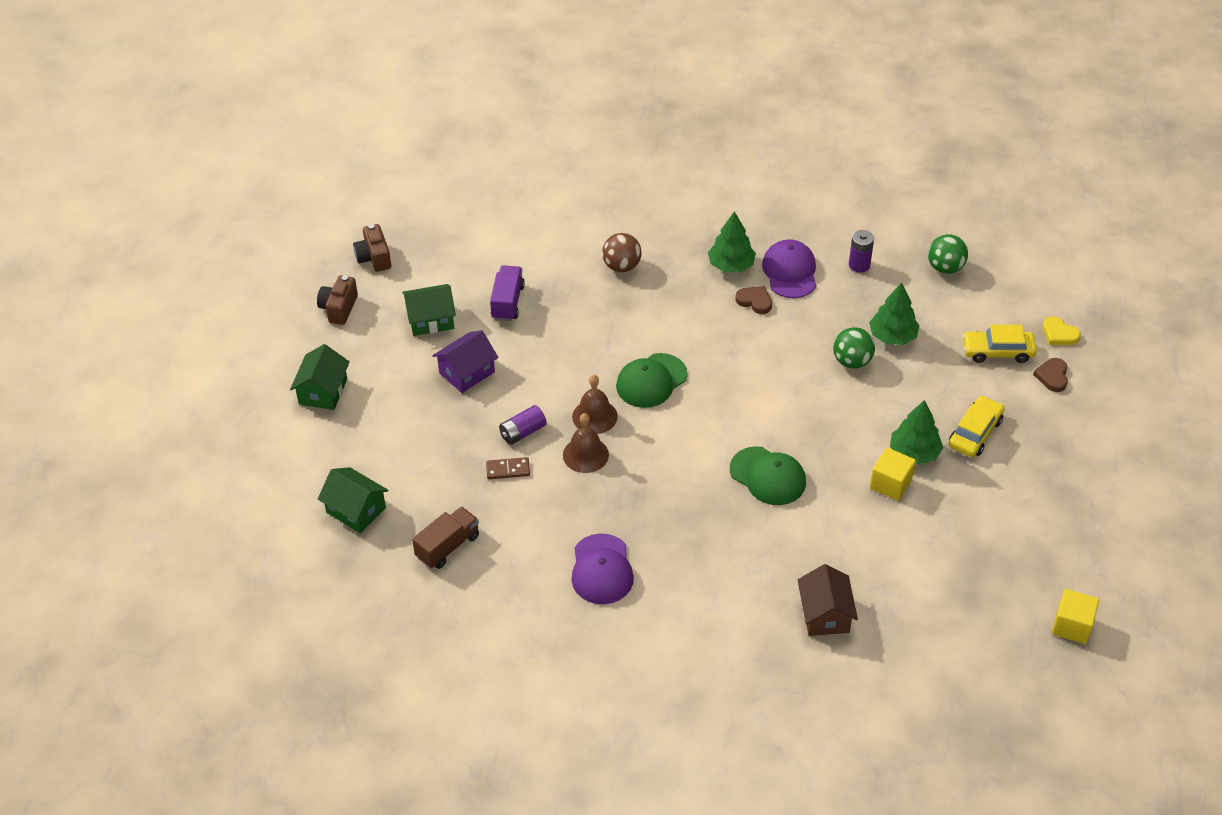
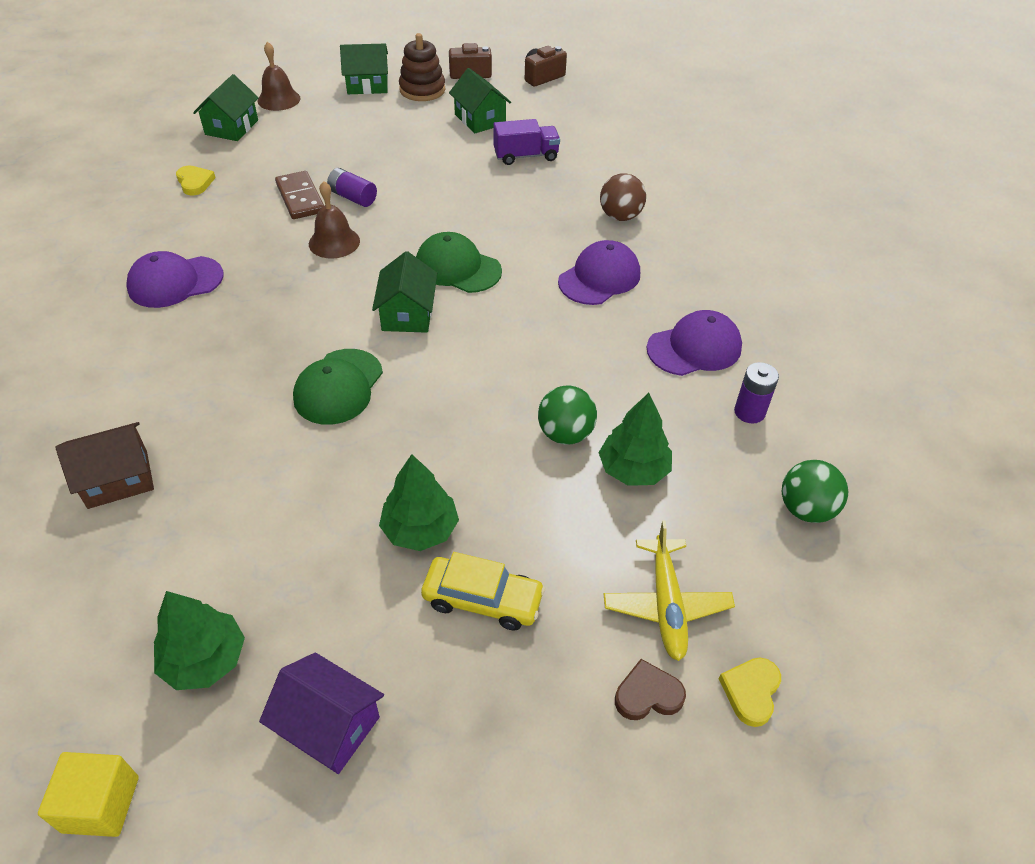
camera: 70 degrees right, 0 degrees up
(354, 351) = (422, 90): none -> brown stacking toy
(448, 546) = (195, 182): brown truck -> yellow heart
(467, 372) = (420, 151): purple house -> purple house (329, 725)
(508, 470) = (300, 198): brown domino -> brown domino, size x1.52
(594, 416) = (390, 238): brown bell -> brown bell (279, 99)
(695, 300) = (599, 277): none -> purple cap
(698, 422) = (407, 314): none -> green house
(731, 265) = (673, 296): green tree -> green tree (205, 660)
(755, 301) = (625, 326): brown heart -> none
(890, 484) = (355, 511): yellow cube -> none
(997, 351) = (666, 605): yellow car -> yellow plane

